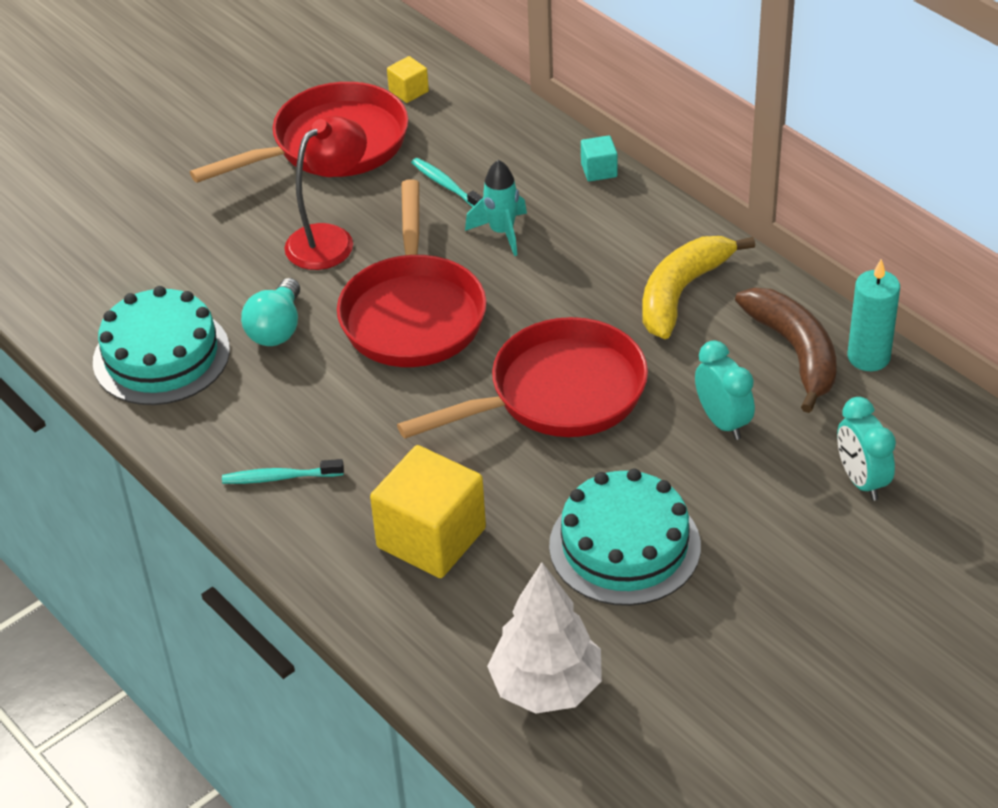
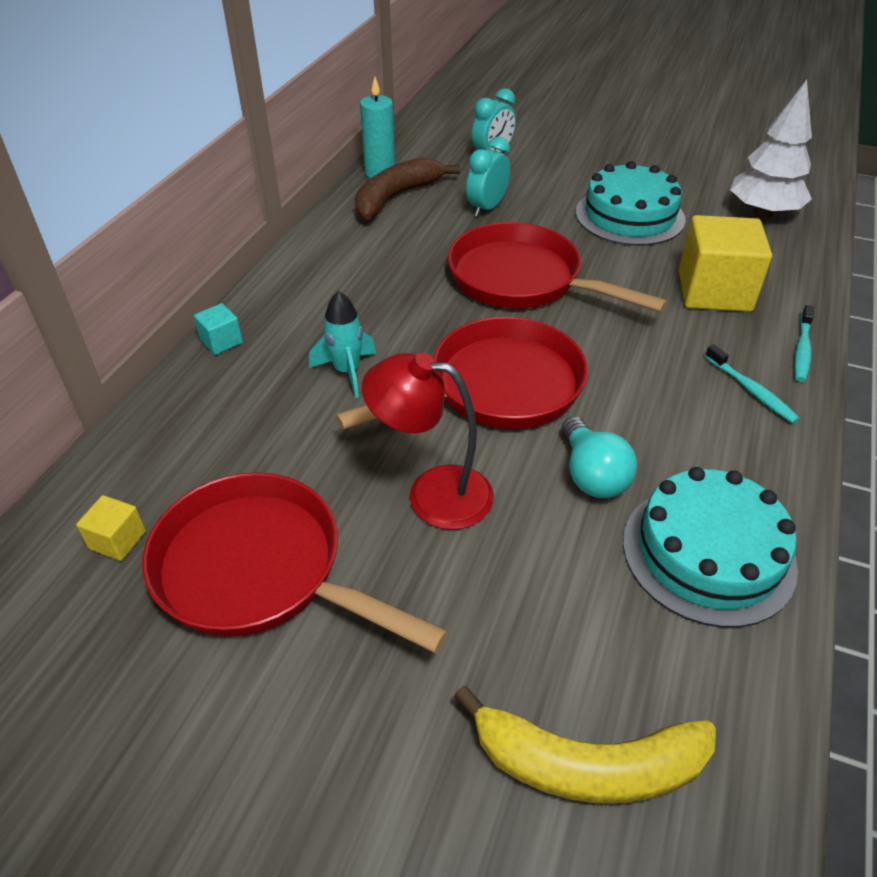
camera: 120 degrees left, 0 degrees up
(276, 329) = (592, 475): turquoise light bulb -> turquoise light bulb turned 90 degrees clockwise
(447, 186) = (293, 435): turquoise toothbrush -> turquoise toothbrush (802, 349)
(681, 292) = (365, 256): yellow banana -> yellow banana (586, 764)

